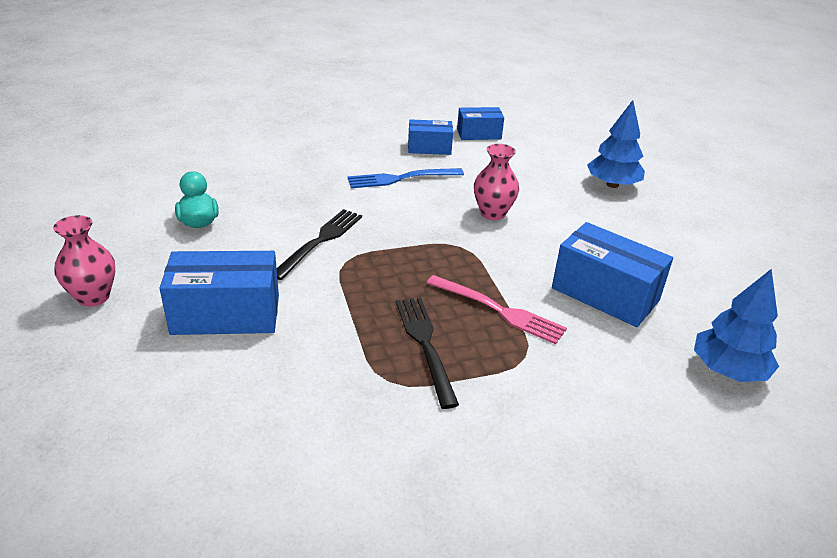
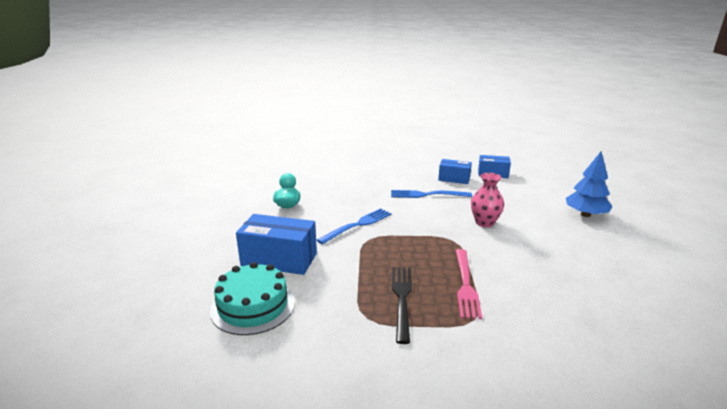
camera: 20 degrees right, 10 degrees down
(93, 297) = (208, 238): pink vase -> none
(219, 395) = (253, 306): none -> turquoise cake
(320, 241) = (358, 225): black fork -> blue fork
(499, 310) = (466, 285): pink fork -> pink fork turned 45 degrees clockwise
(605, 294) = (554, 287): blue box -> none
(728, 370) = (647, 360): blue tree -> none

